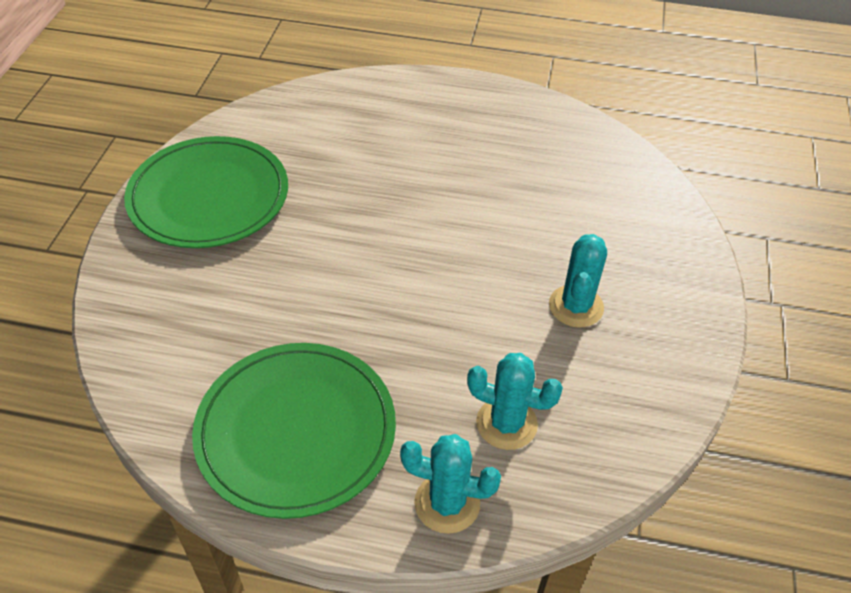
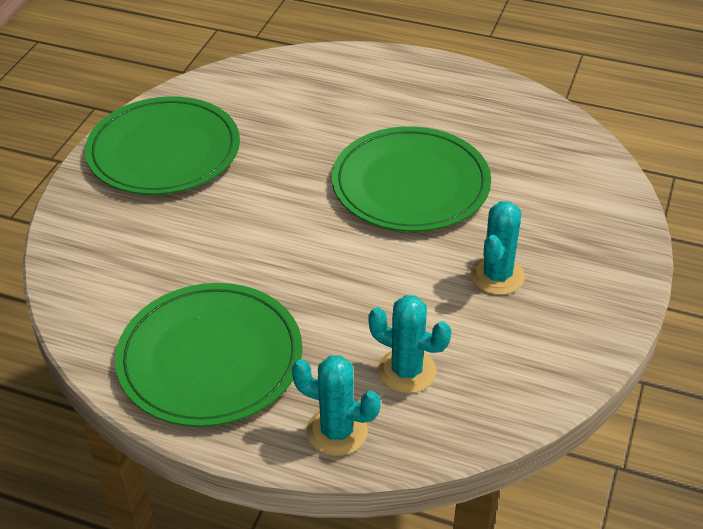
camera: 10 degrees right, 5 degrees down
(469, 213) = (410, 184): none -> green plate

